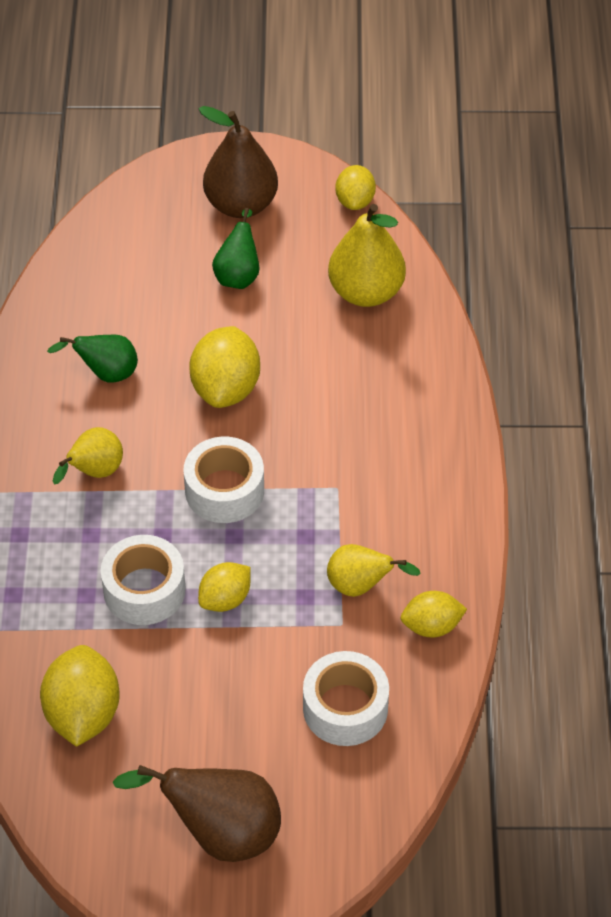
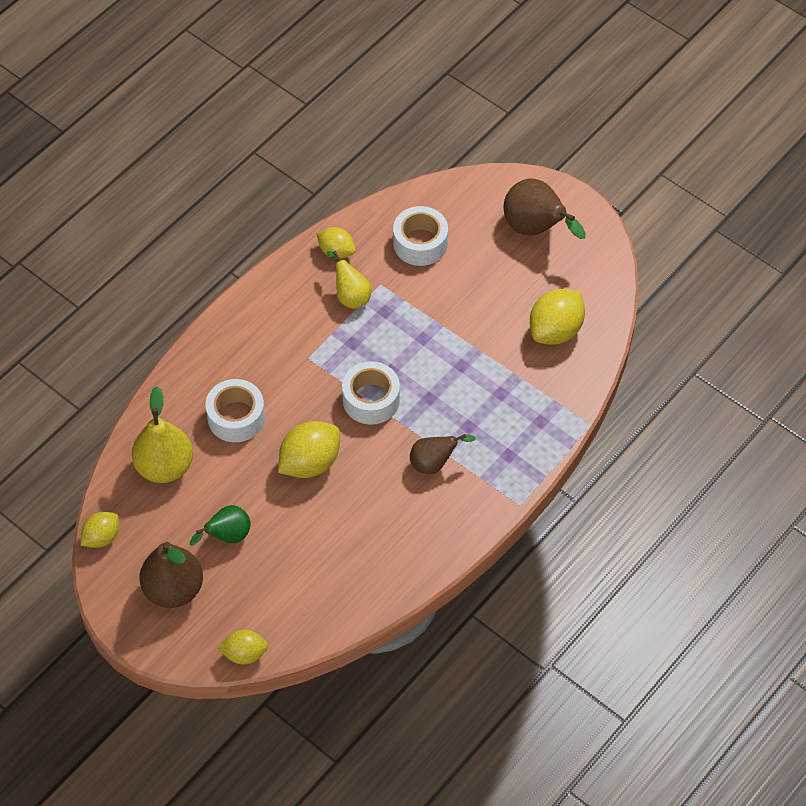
camera: 140 degrees left, 5 degrees up
(94, 472) = (434, 463): yellow pear -> brown pear
(106, 373) = (371, 525): green pear -> none
(144, 590) = (467, 373): white tape -> white tape (236, 417)
(225, 599) = (428, 338): yellow lemon -> yellow lemon (244, 654)

